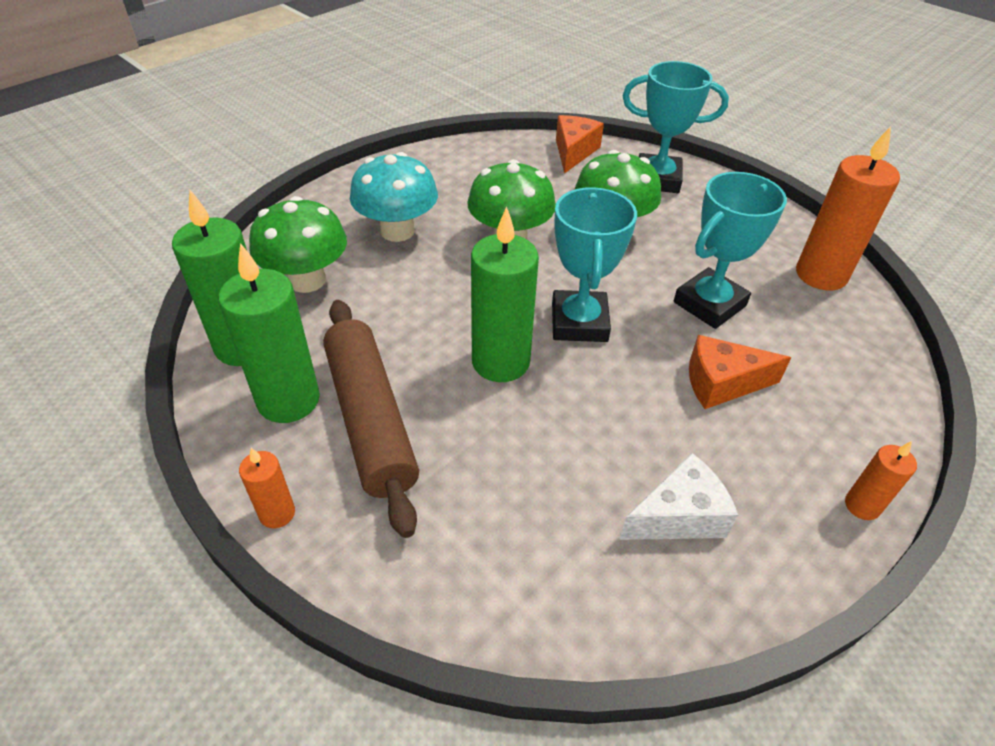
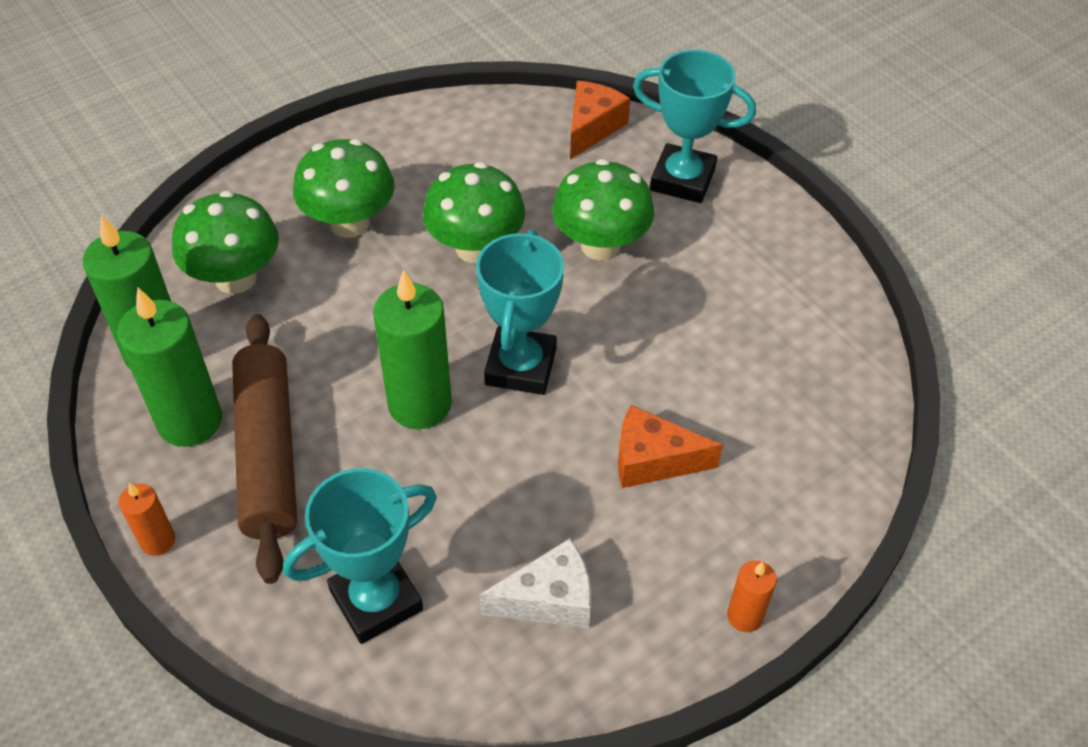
camera: 10 degrees right, 5 degrees up
(397, 231) = (349, 223): turquoise mushroom -> green mushroom
(709, 304) = (678, 361): turquoise trophy -> turquoise trophy (376, 600)
(821, 275) = (828, 337): orange candle -> none

